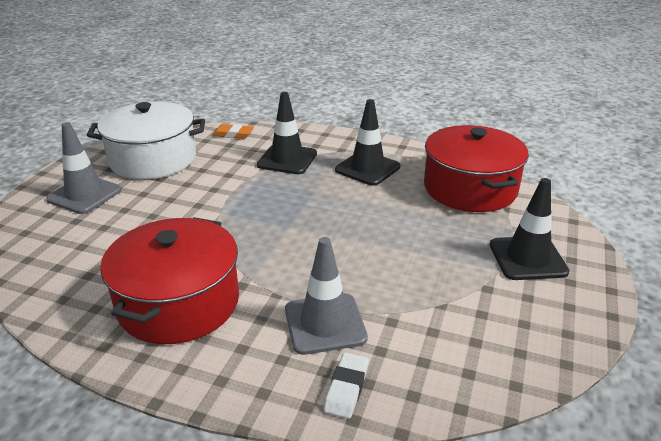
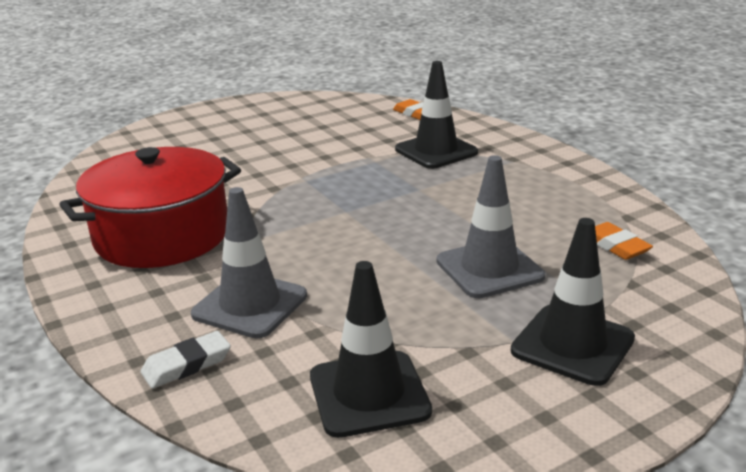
camera: 40 degrees right, 5 degrees down
(84, 195) = (215, 128): grey traffic cone -> grey traffic cone (489, 269)
(153, 159) = (309, 115): white pot -> none
(367, 168) = (514, 185): black traffic cone -> black traffic cone (369, 394)
(470, 188) = (615, 246): red pot -> orange eraser

